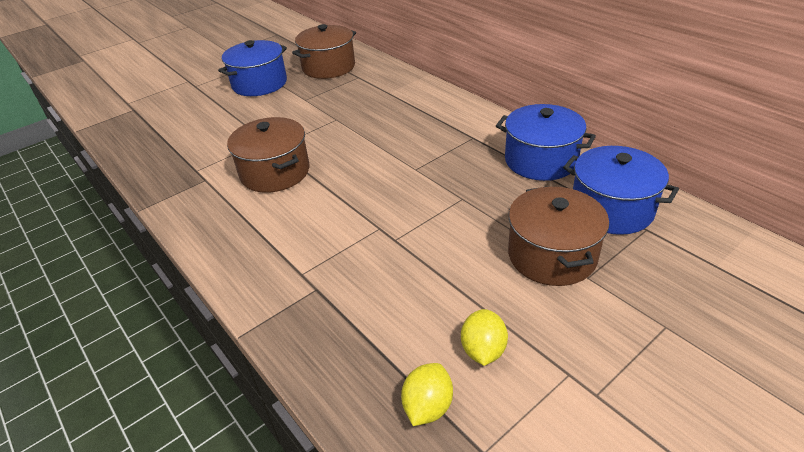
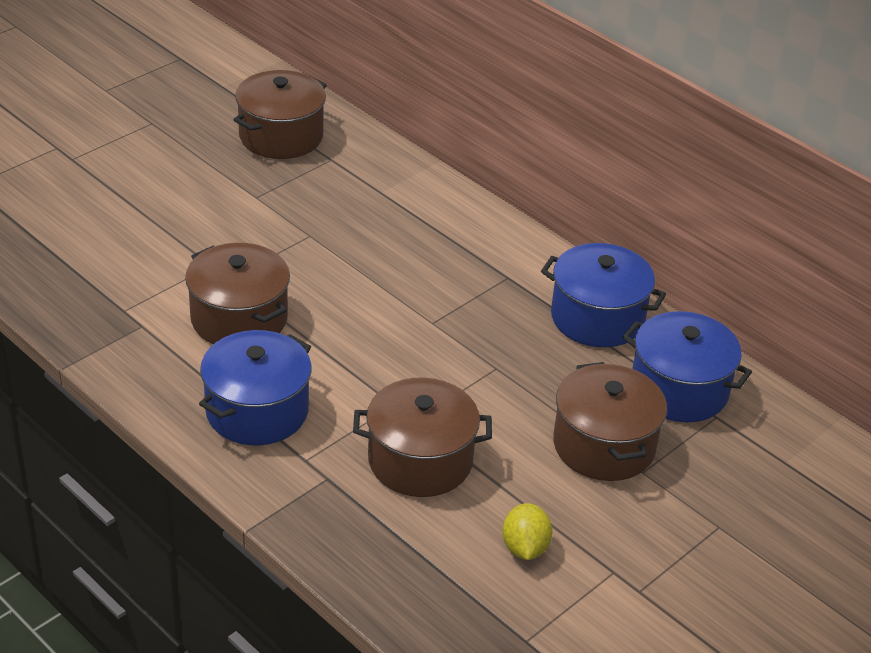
camera: 10 degrees left, 0 degrees up
(259, 84) = (177, 162): blue pot -> blue pot (257, 411)
(395, 272) = (420, 460): none -> brown pot
(427, 406) = (468, 601): yellow lemon -> none

